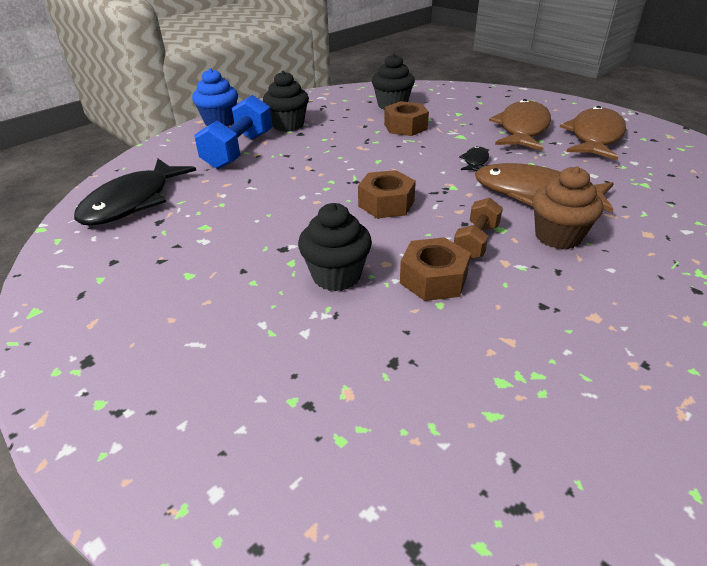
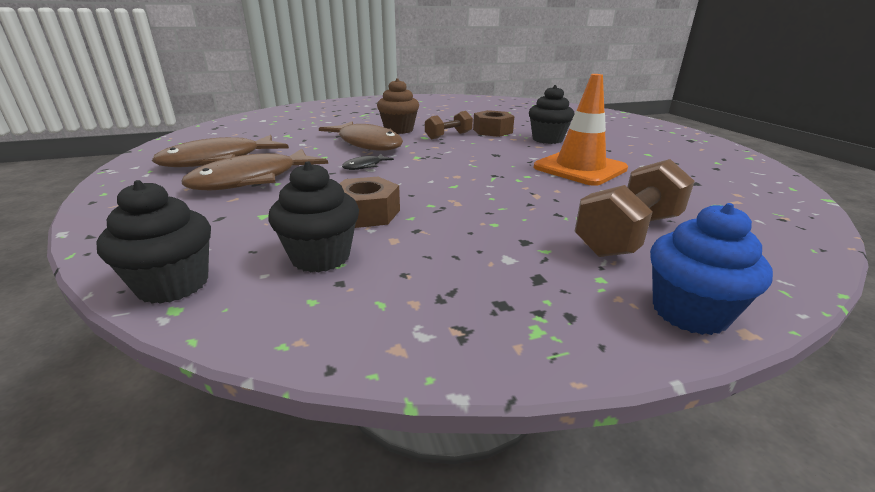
camera: 155 degrees left, 10 degrees down
(132, 202) = (744, 202): black fish -> none
(239, 150) = (629, 234): blue dumbbell -> brown dumbbell
(278, 213) = (580, 168): none -> orange traffic cone
(288, 125) = (539, 263): black cupcake -> black cupcake (173, 284)
(386, 203) = (484, 158): brown nut -> none

